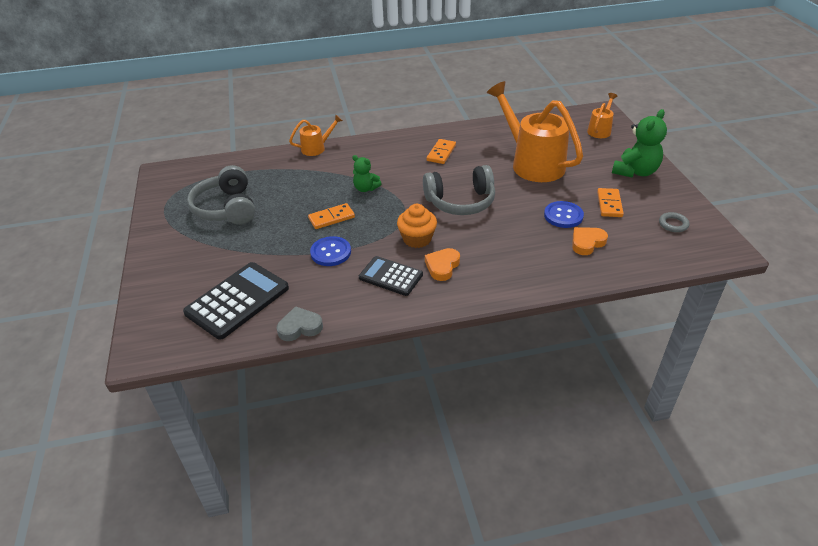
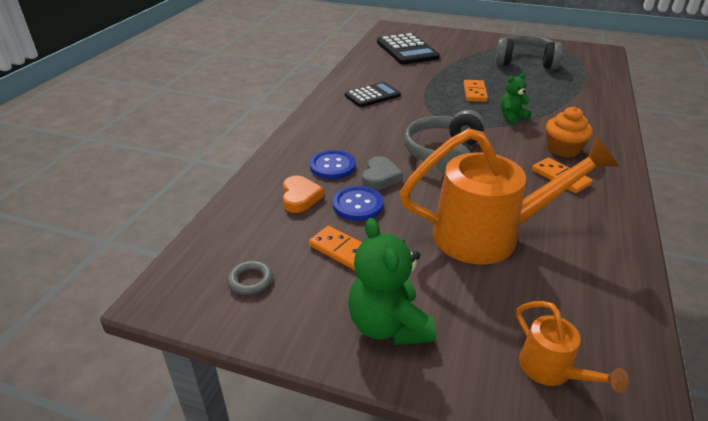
camera: 120 degrees right, 5 degrees down
(300, 327) = (359, 60): grey heart -> grey heart (380, 177)
(316, 148) = (614, 112): orange watering can -> none
(331, 252) = (426, 83): blue button -> blue button (332, 166)
(417, 239) = (407, 117): orange cupcake -> orange cupcake (563, 149)
(442, 266) = (359, 116): orange heart -> none

